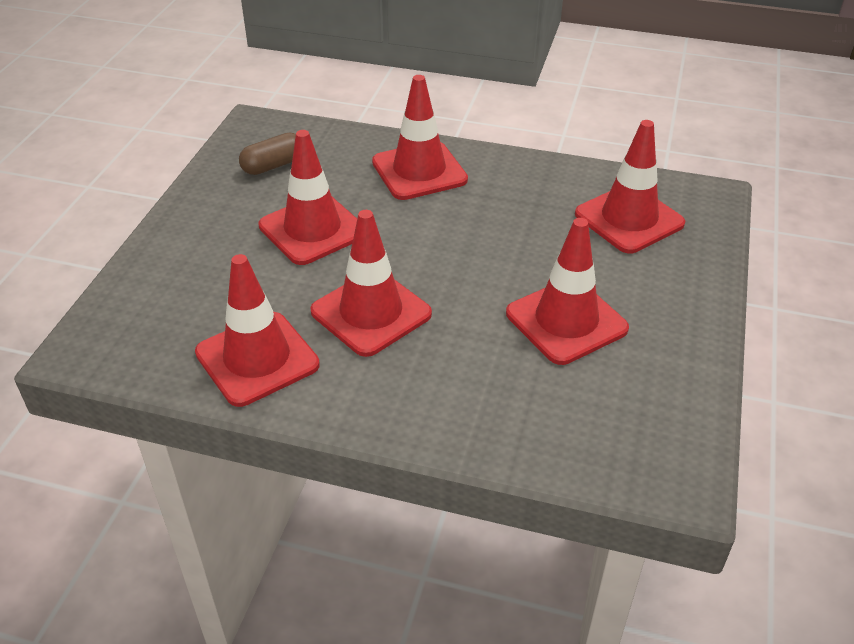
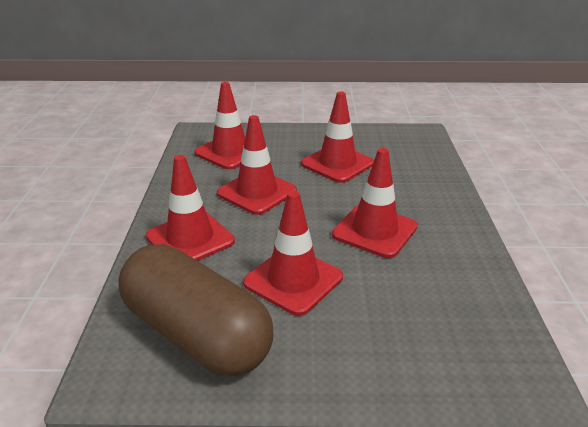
camera: 105 degrees left, 10 degrees down
(257, 359) = (455, 271): red traffic cone -> red traffic cone (257, 192)
(273, 165) = (196, 334): brown capsule -> brown capsule, size x2.39

